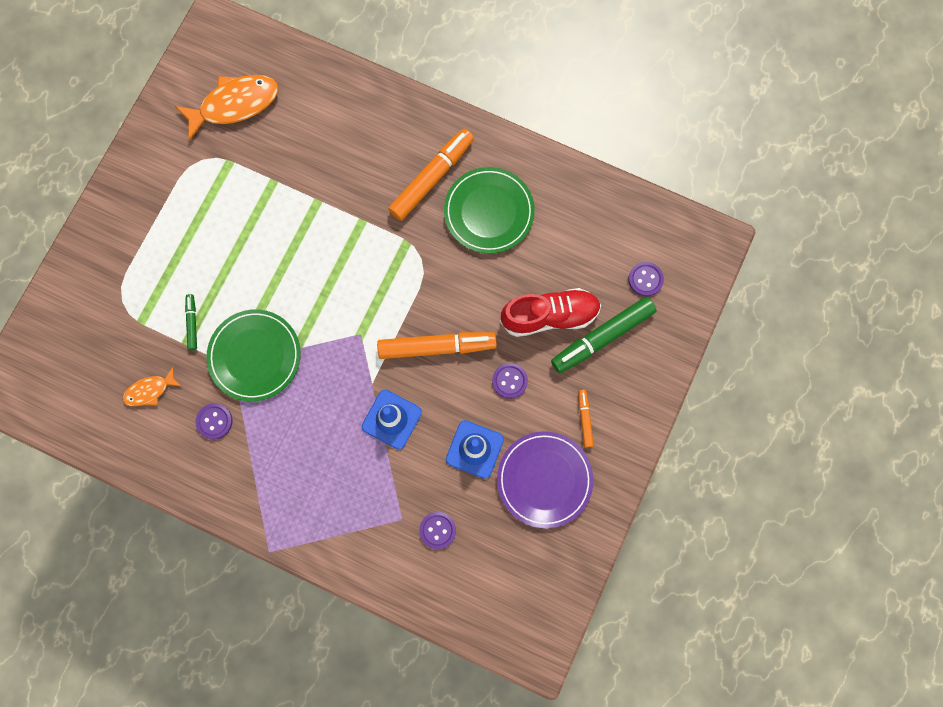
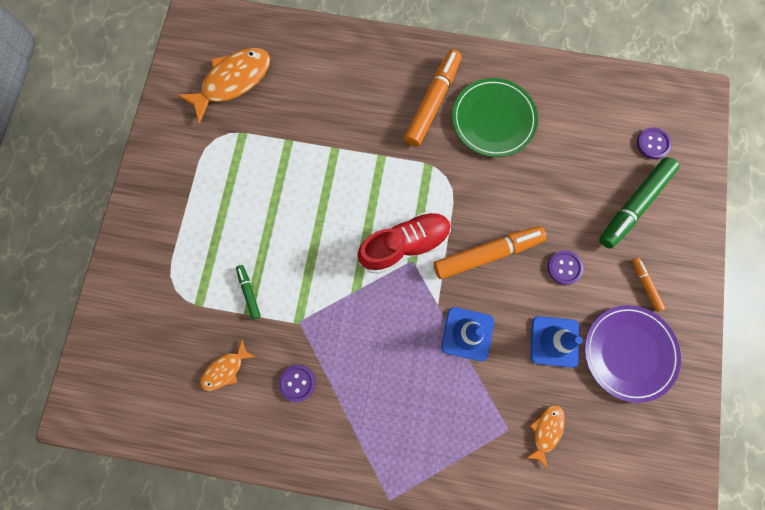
camera: 15 degrees left, 0 degrees up
(255, 356) = (318, 308): green plate -> none
(437, 530) = (546, 431): purple button -> orange fish
(549, 316) = (580, 198): red shoe -> red shoe (404, 245)

